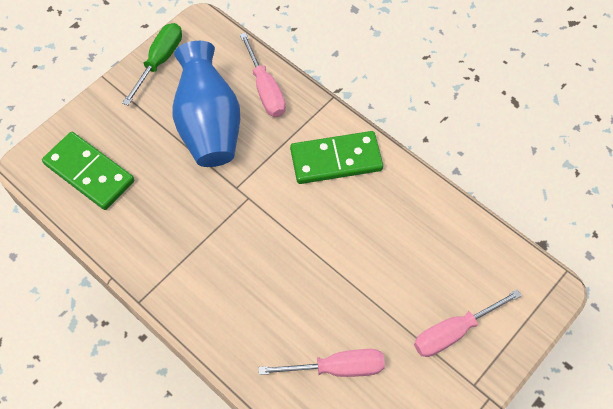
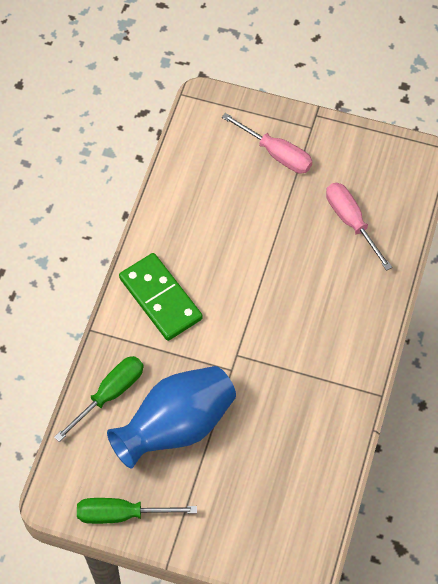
camera: 115 degrees left, 0 degrees up
(89, 173) = (283, 510): green domino -> none
(265, 89) = (110, 394): pink screwdriver -> green screwdriver

